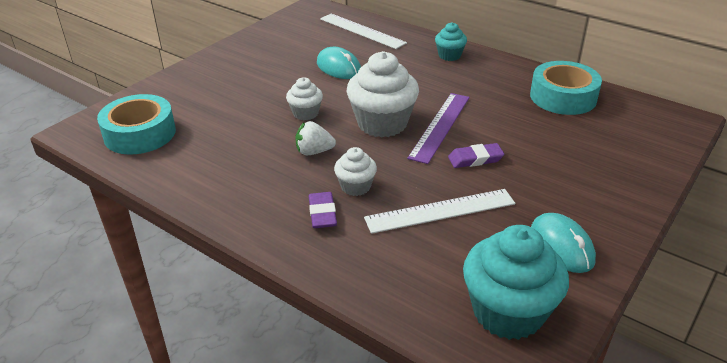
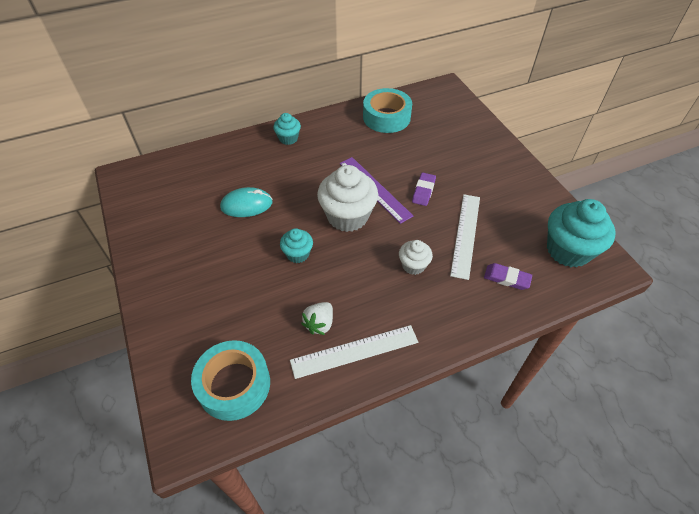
camera: 60 degrees left, 15 degrees up
(305, 113) = (298, 254): white cupcake -> turquoise cupcake
(314, 152) = (354, 271): white strawberry -> white strawberry (319, 324)
(322, 213) = (432, 297): purple eraser -> purple eraser (506, 278)
(361, 31) = (201, 165): white ruler -> white ruler (354, 351)
(561, 246) = (526, 199): turquoise mouse -> none

